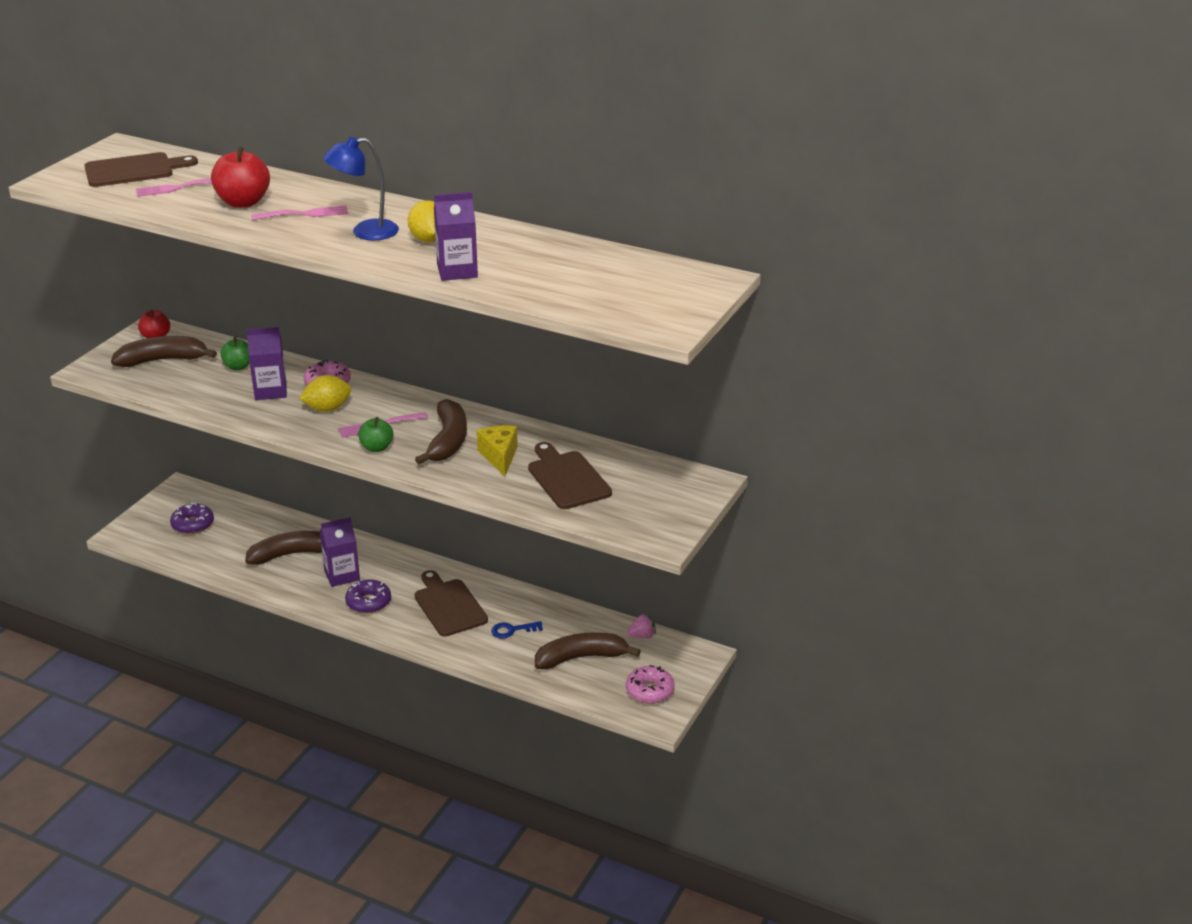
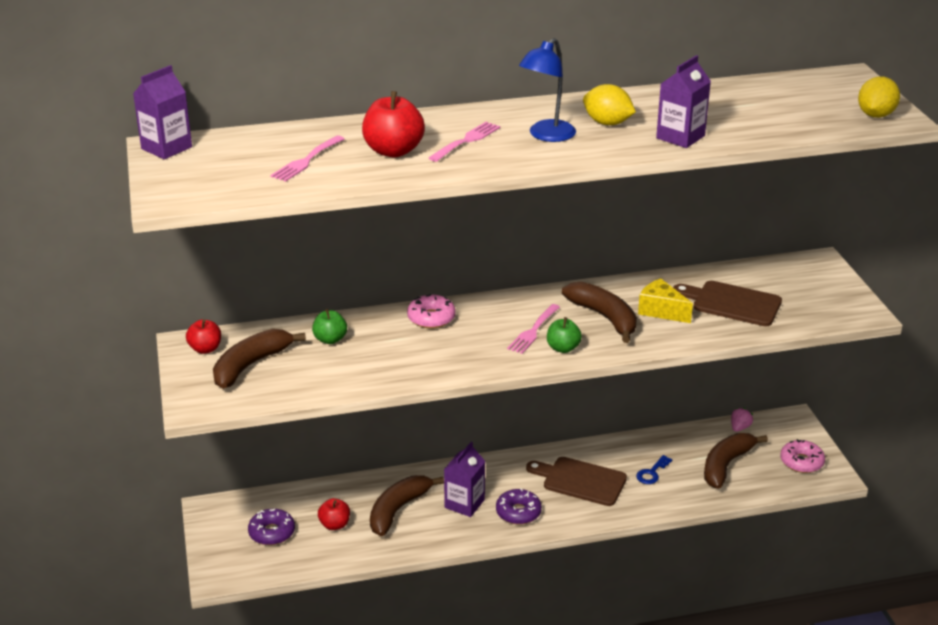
camera: 40 degrees left, 0 degrees up
(134, 170) = (228, 161): brown cutting board -> none
(237, 541) = (334, 525): none -> red apple
(270, 391) = (396, 346): purple carton -> purple carton (166, 148)
(327, 408) = (469, 337): yellow lemon -> yellow lemon (875, 115)

